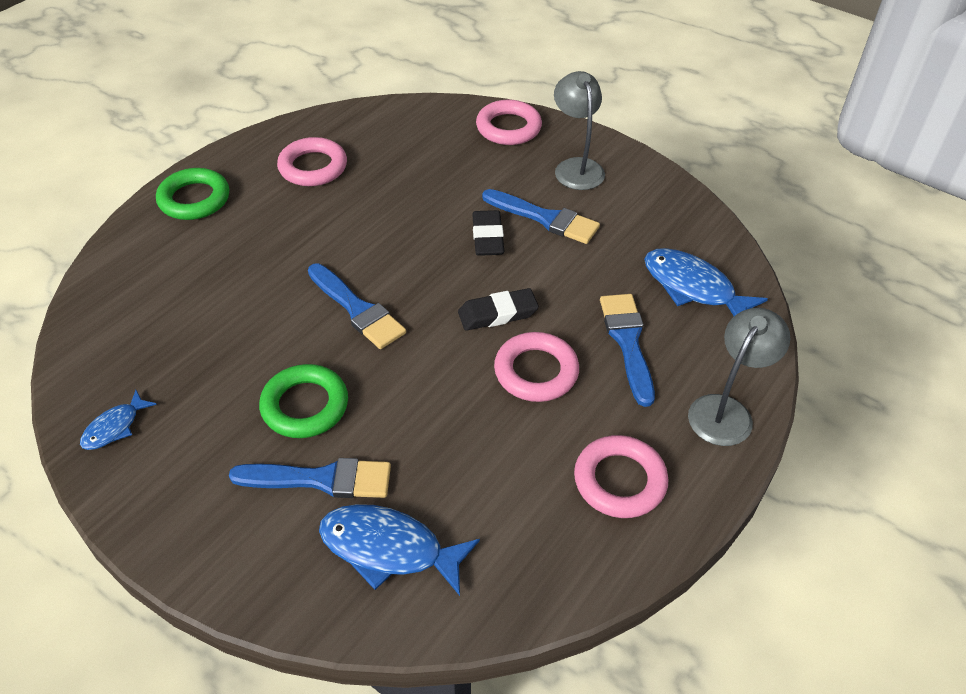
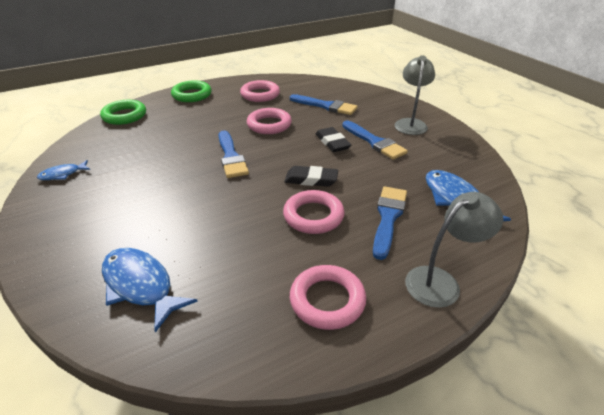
camera: 25 degrees right, 10 degrees down
(305, 406) = (163, 193): green ring -> green ring (124, 116)
(321, 479) = (137, 232): blue brush -> blue brush (326, 106)
(487, 237) = (332, 142): black eraser -> black eraser turned 45 degrees counterclockwise
(508, 128) = (380, 99): pink ring -> pink ring (269, 125)

